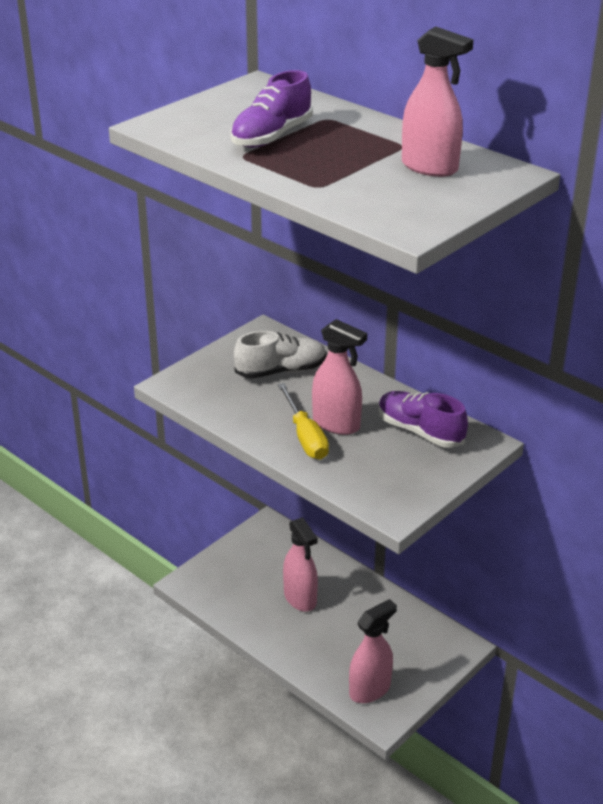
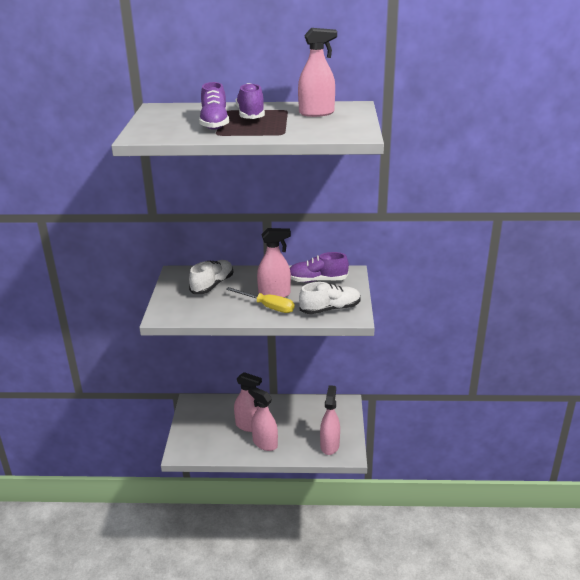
camera: 40 degrees left, 5 degrees down
(294, 634) = (265, 443): none -> pink spray bottle
(340, 138) = (250, 115): none -> purple shoe
(377, 483) = (330, 309): none -> white shoe

